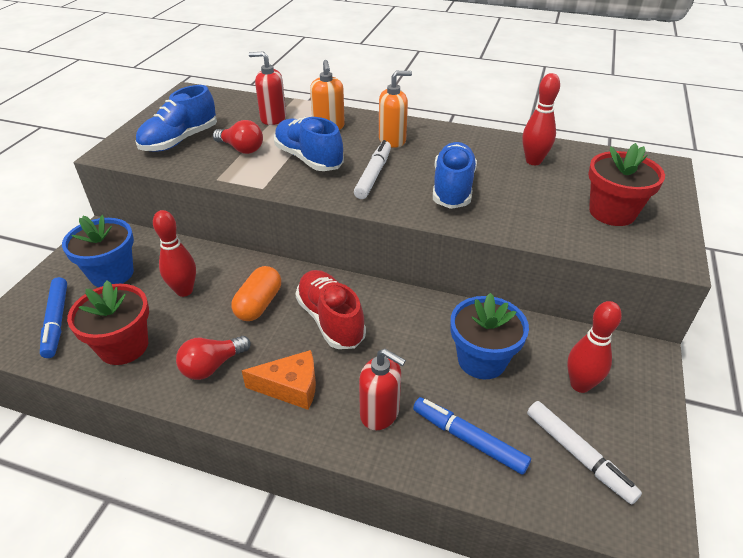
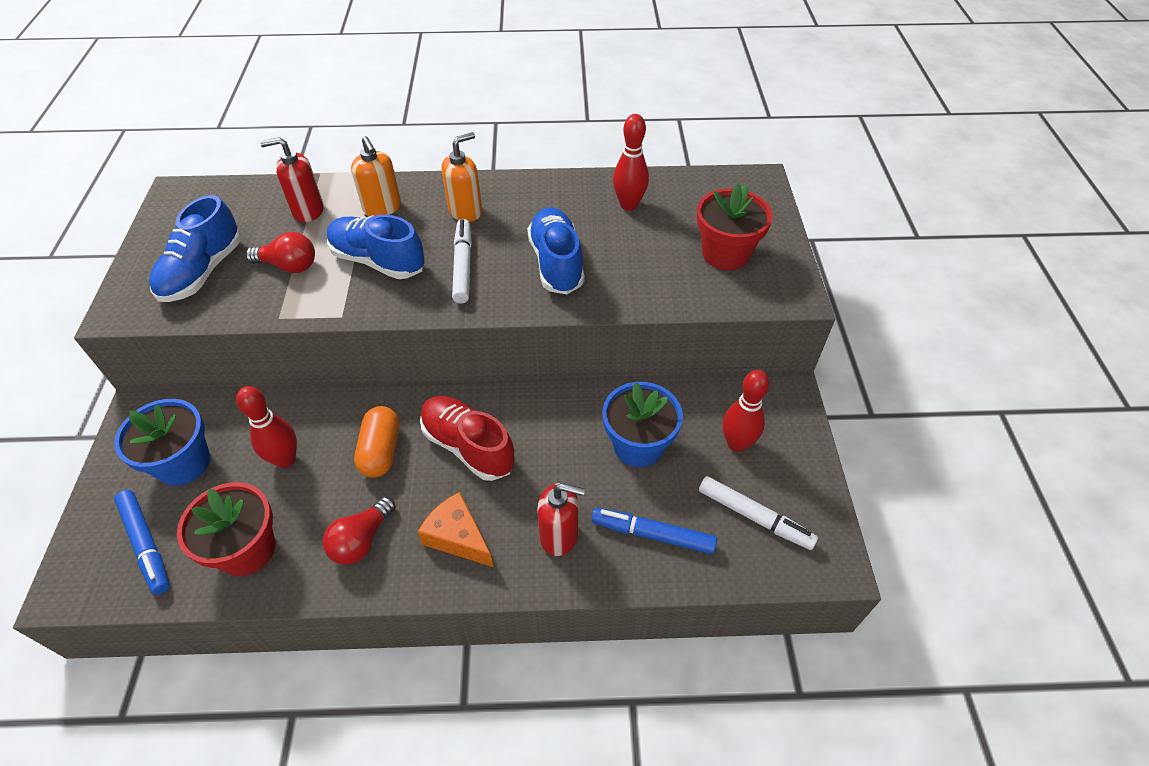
camera: 20 degrees left, 10 degrees up
(291, 387) = (457, 537): orange cheese -> orange cheese turned 120 degrees counterclockwise

